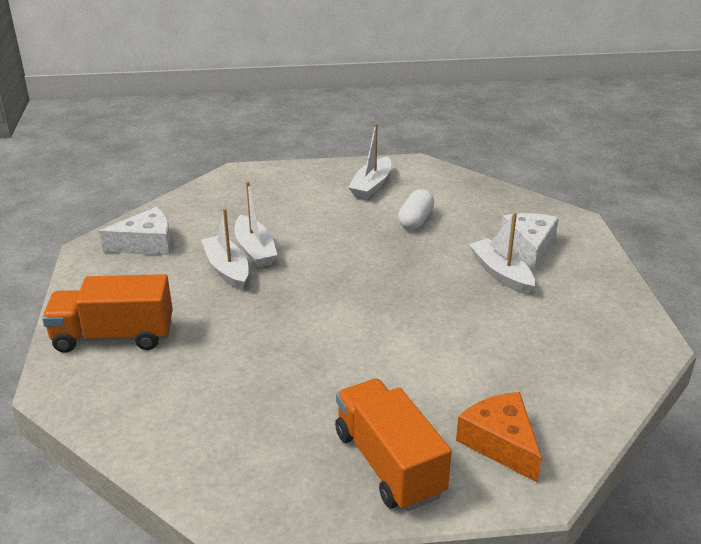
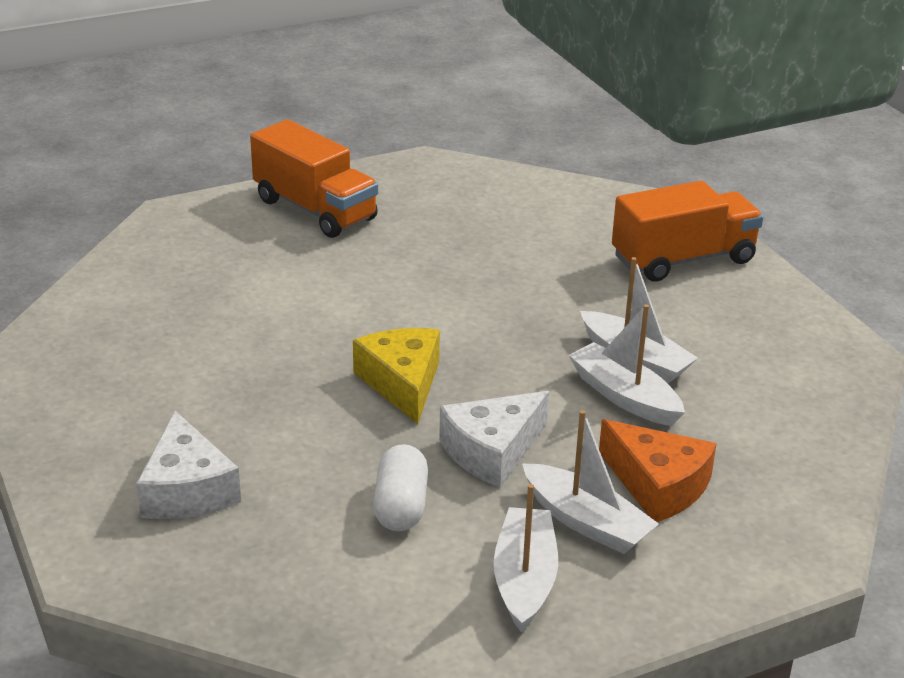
camera: 160 degrees right, 0 degrees up
(146, 244) = (789, 375): white cheese -> white cheese (492, 451)
(384, 282) = (402, 383): none -> yellow cheese
(500, 443) = (209, 240): orange cheese -> orange cheese (657, 485)
(501, 274) = (231, 428): white boat -> white boat (586, 522)

